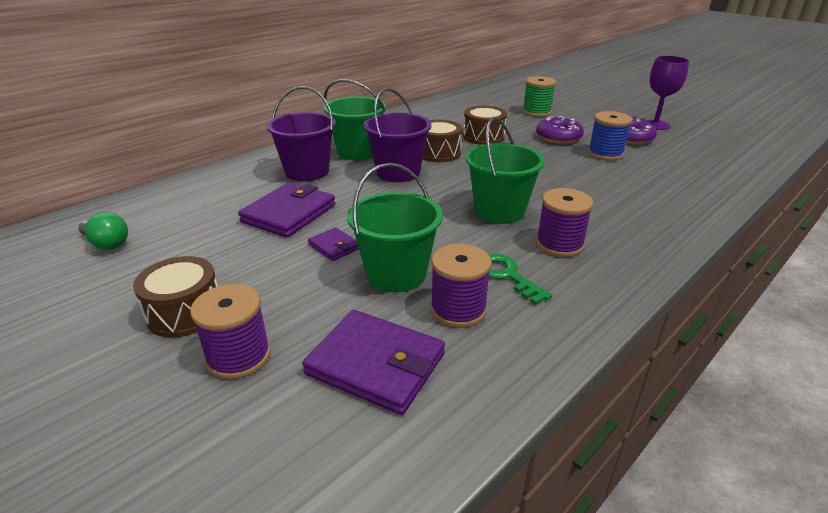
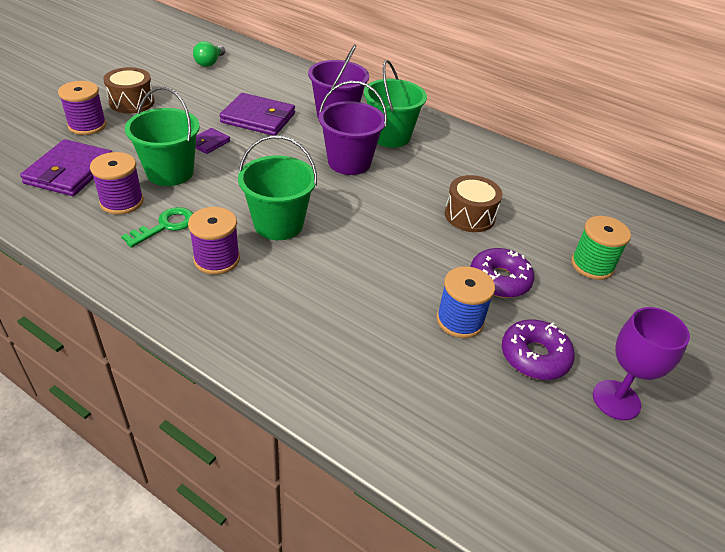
camera: 75 degrees right, 10 degrees up
(438, 153) = (406, 184): brown drum -> none

